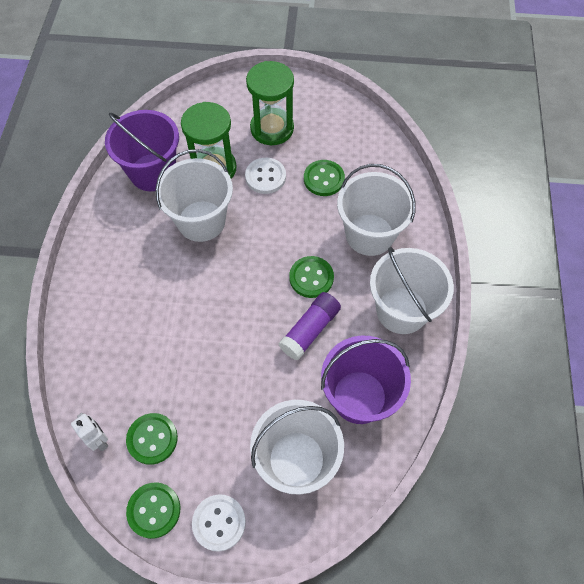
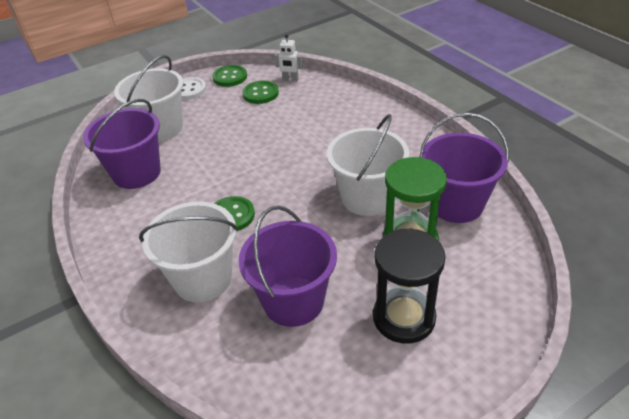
camera: 145 degrees right, 20 degrees down
(265, 177) = (354, 265): white button -> none
(272, 128) = (404, 317): green hourglass -> black hourglass
(310, 330) = (204, 185): purple glue stick -> none
(324, 179) = (293, 301): green button -> purple bucket
(401, 310) = (132, 239): white bucket -> none

